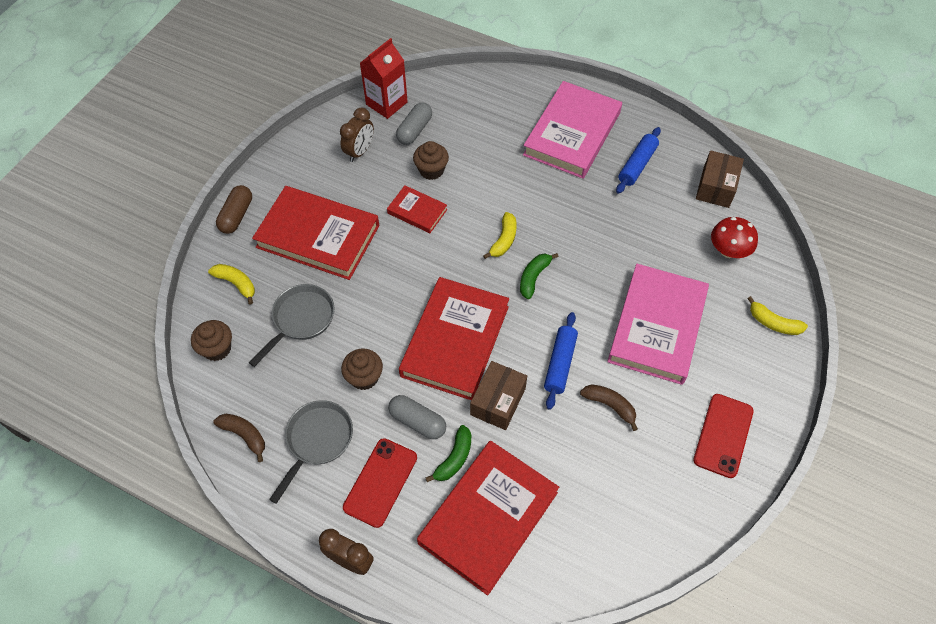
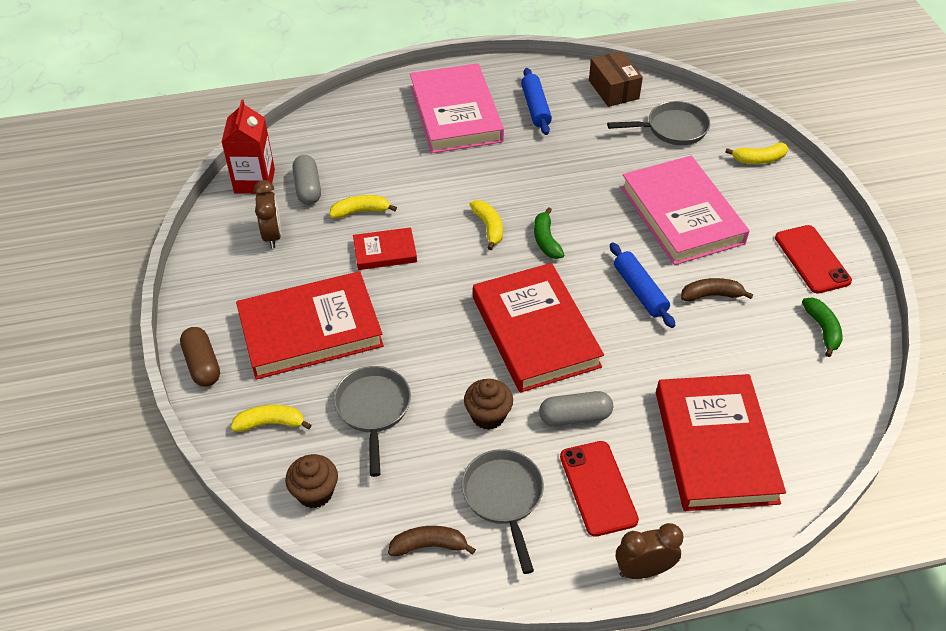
camera: 40 degrees left, 10 degrees down
(431, 170) = (361, 211): brown cupcake -> yellow banana
(454, 458) = (638, 422): green banana -> green banana (822, 329)
(498, 401) = (623, 353): brown box -> none
(728, 250) = (672, 129): red mushroom -> grey pan

